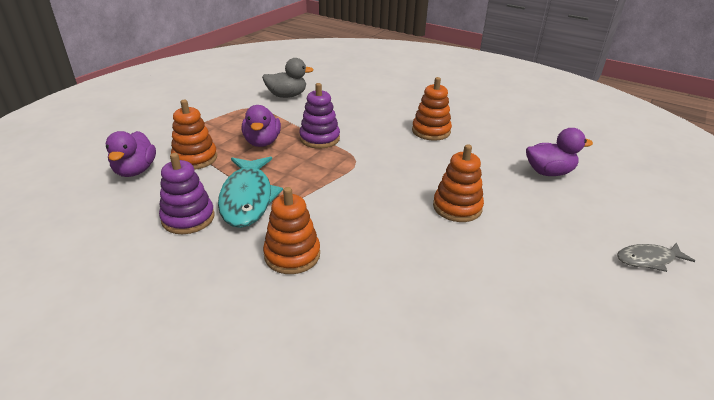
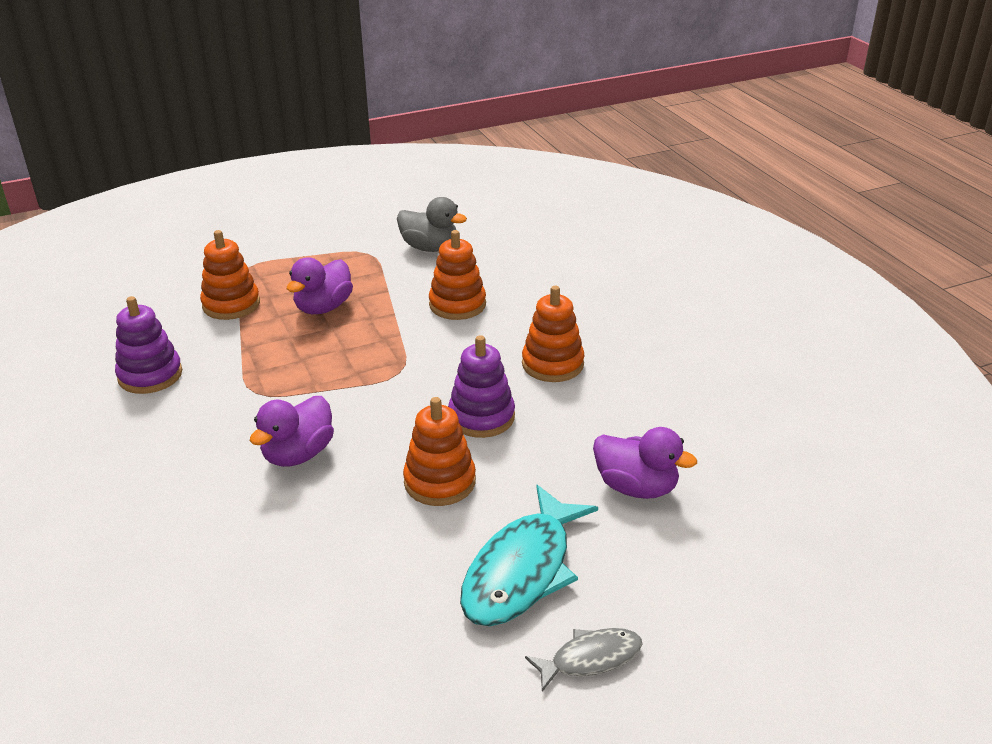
camera: 35 degrees right, 0 degrees up
(135, 171) = (161, 299): purple duck -> purple duck (298, 454)
(247, 198) = (228, 375): turquoise fish -> turquoise fish (522, 570)
(292, 255) = (196, 458): orange stacking toy -> orange stacking toy (457, 305)
(319, 138) = (394, 325): purple stacking toy -> purple stacking toy (481, 417)
(648, 259) = (590, 659): grey fish -> grey fish turned 135 degrees clockwise

